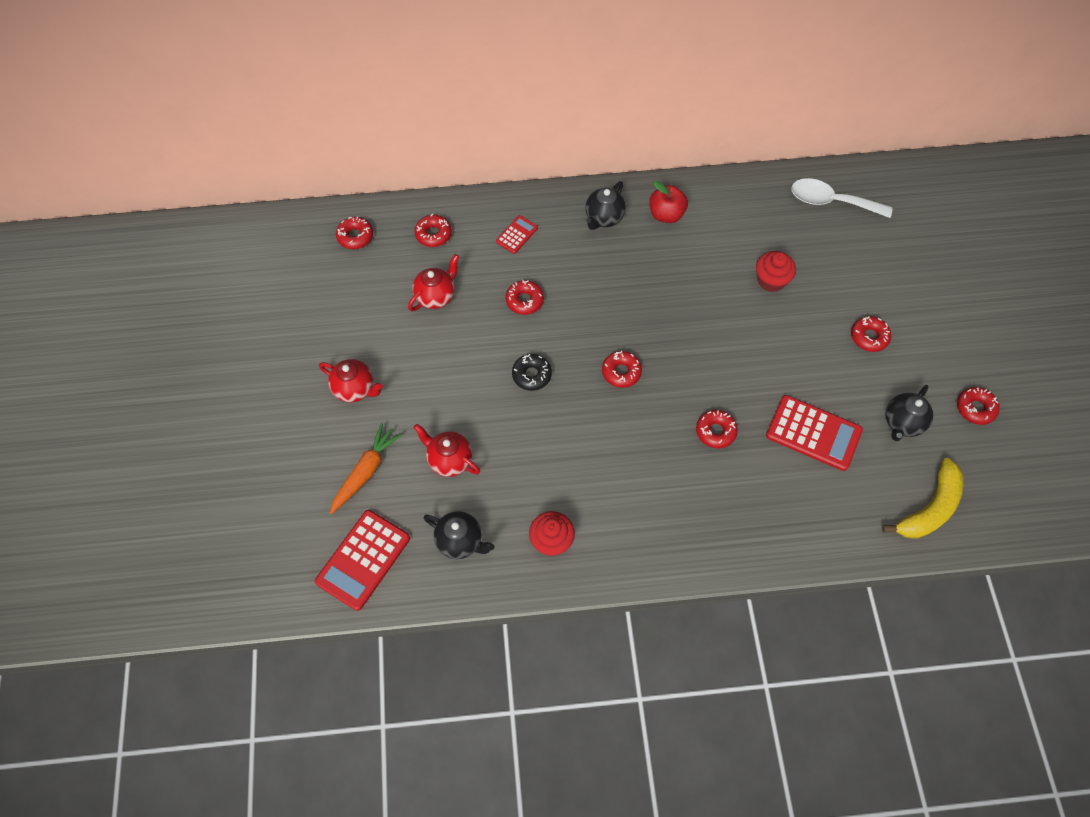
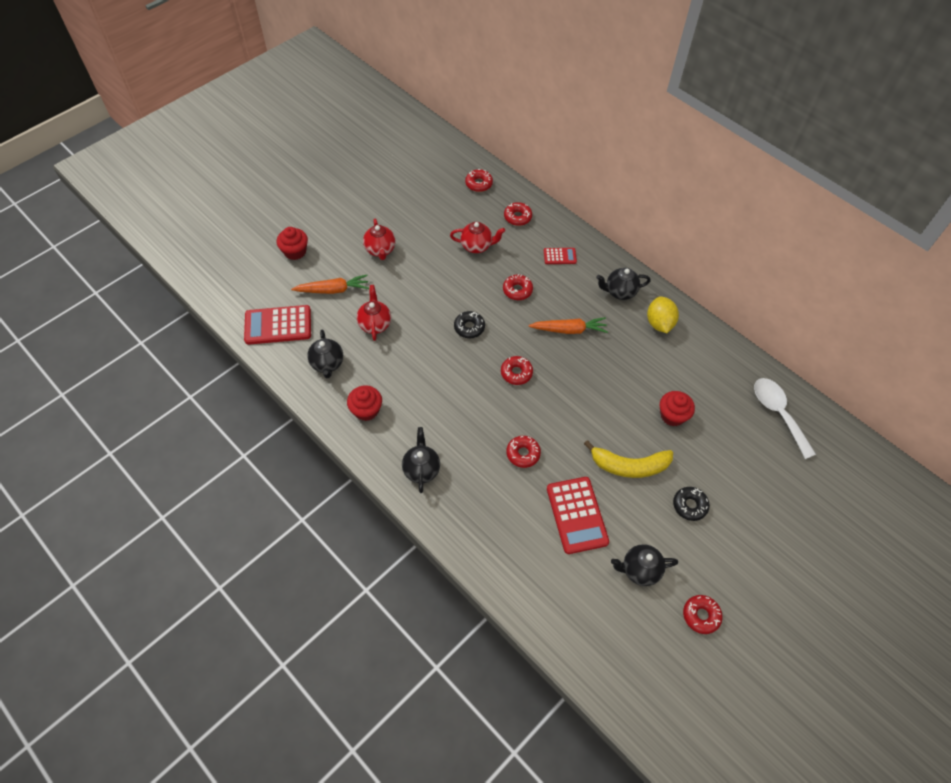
camera: 50 degrees right, 5 degrees down
(274, 476) = (295, 251): none -> red cupcake
(610, 291) = (569, 330): none -> orange carrot
(663, 535) = (421, 469): none -> black teapot
(666, 214) = (659, 323): red apple -> yellow lemon
(869, 337) = (689, 505): red donut -> black donut
(929, 508) = (587, 630): yellow banana -> yellow banana (629, 466)

